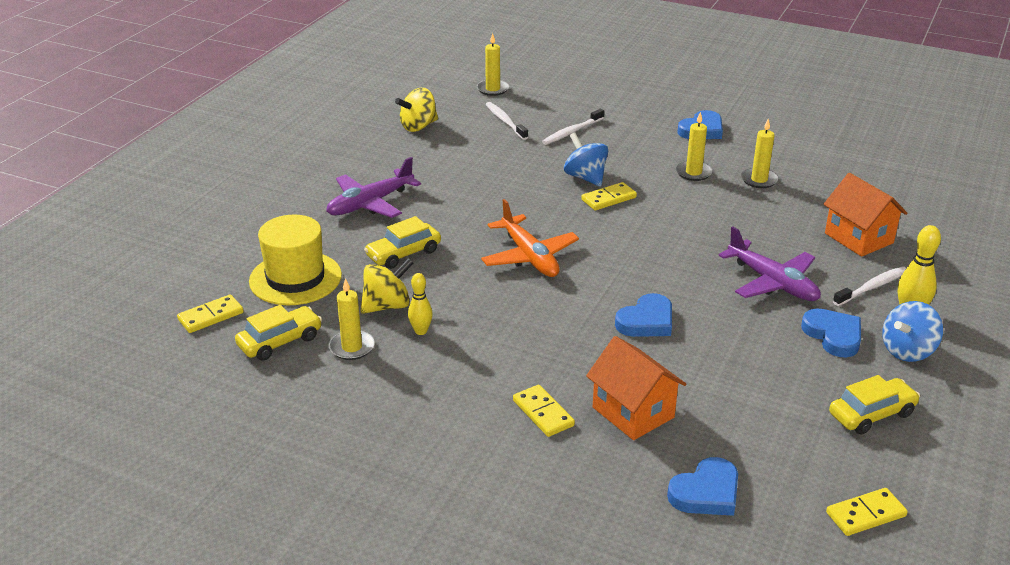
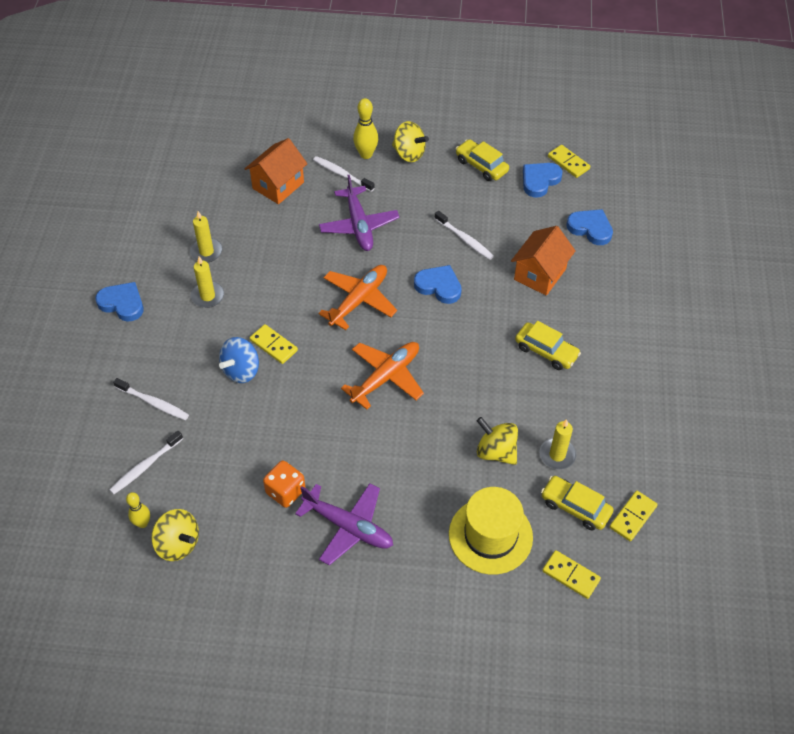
camera: 110 degrees left, 20 degrees up
(403, 254) = (419, 467): yellow car -> yellow car (546, 351)
(421, 331) = (516, 417): yellow bowling pin -> yellow bowling pin (142, 523)
(431, 179) = (285, 491): none -> orange dice
(492, 89) = (68, 502): yellow candle -> none
(543, 413) = (566, 319): yellow domino -> yellow domino (633, 517)
(648, 260) = (359, 300): none -> orange plane
(722, 361) = (464, 239): none -> white toothbrush
(772, 282) = (359, 225): purple plane -> purple plane turned 135 degrees clockwise
(833, 335) = (409, 189): blue heart -> blue heart (539, 181)
(907, 351) = (409, 154): blue spinning top -> yellow spinning top

